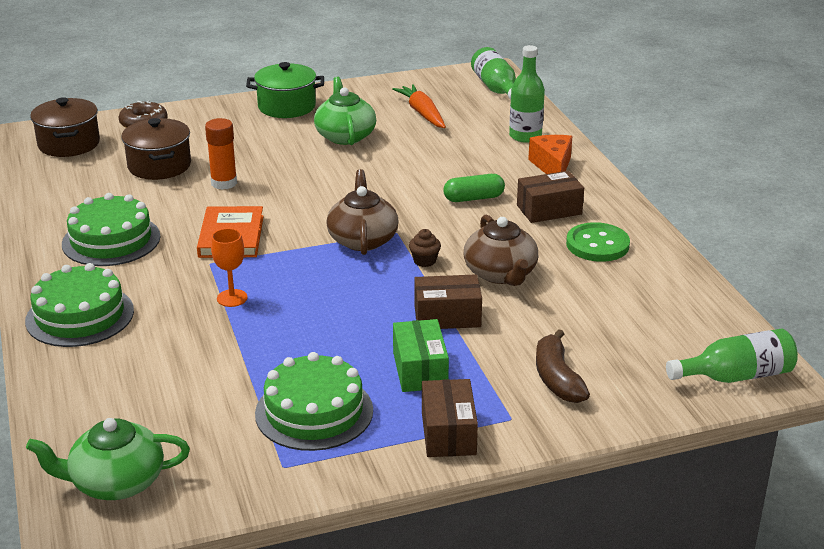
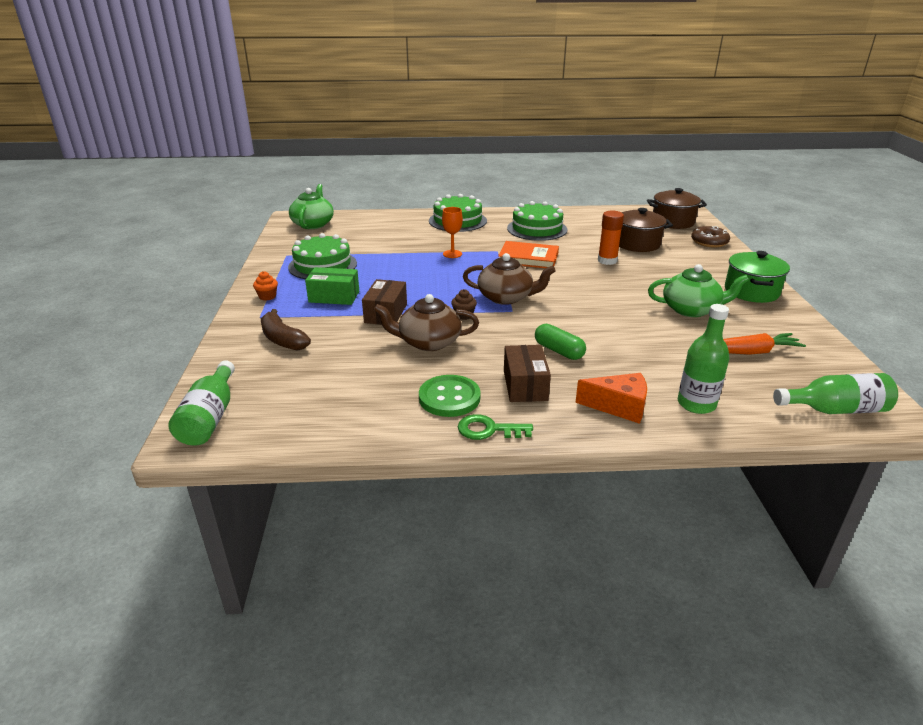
camera: 105 degrees right, 0 degrees up
(448, 433) = (267, 296): brown box -> orange cupcake
(473, 198) = (559, 351): green capsule -> green capsule turned 45 degrees counterclockwise
(557, 378) = (282, 339): brown banana -> brown banana turned 135 degrees counterclockwise
(630, 219) = (488, 430): none -> green key

